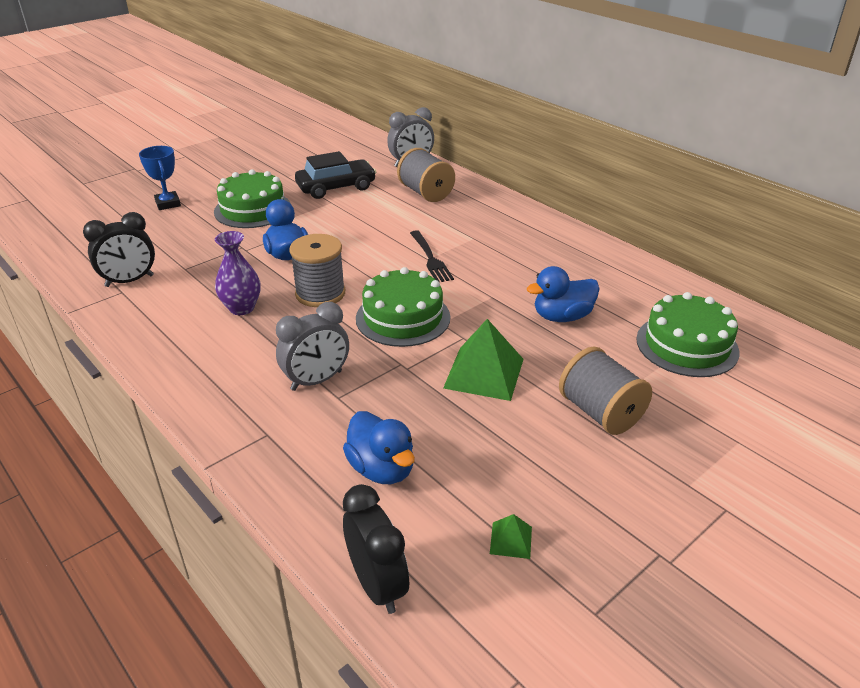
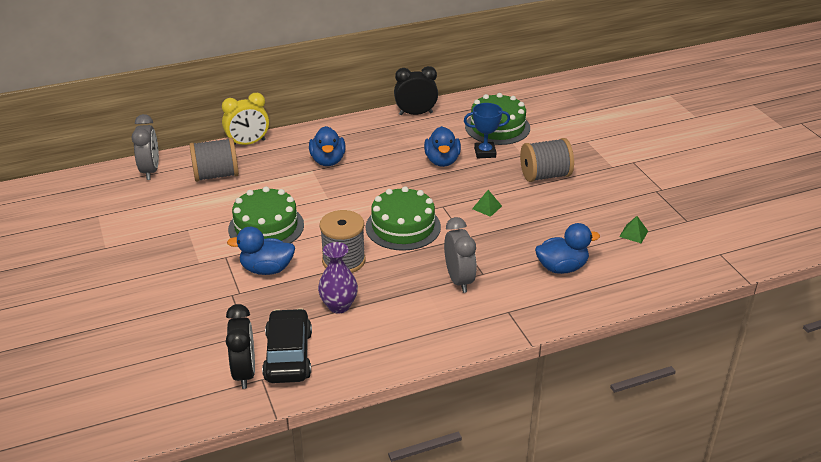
camera: 70 degrees left, 0 degrees up
(168, 204) = (94, 337): blue trophy -> blue trophy (485, 153)
(253, 209) = (160, 279): green cake -> green cake (266, 227)
(336, 187) = (159, 221): black car -> black car (288, 355)
(377, 585) = (652, 286): black clock -> black clock (415, 113)
(430, 258) = (328, 197): black fork -> none
(484, 373) = (487, 207): green pyramid -> green pyramid, size x0.47
(493, 194) = (248, 143): none -> yellow clock
(498, 242) = (328, 161): none -> blue duck

